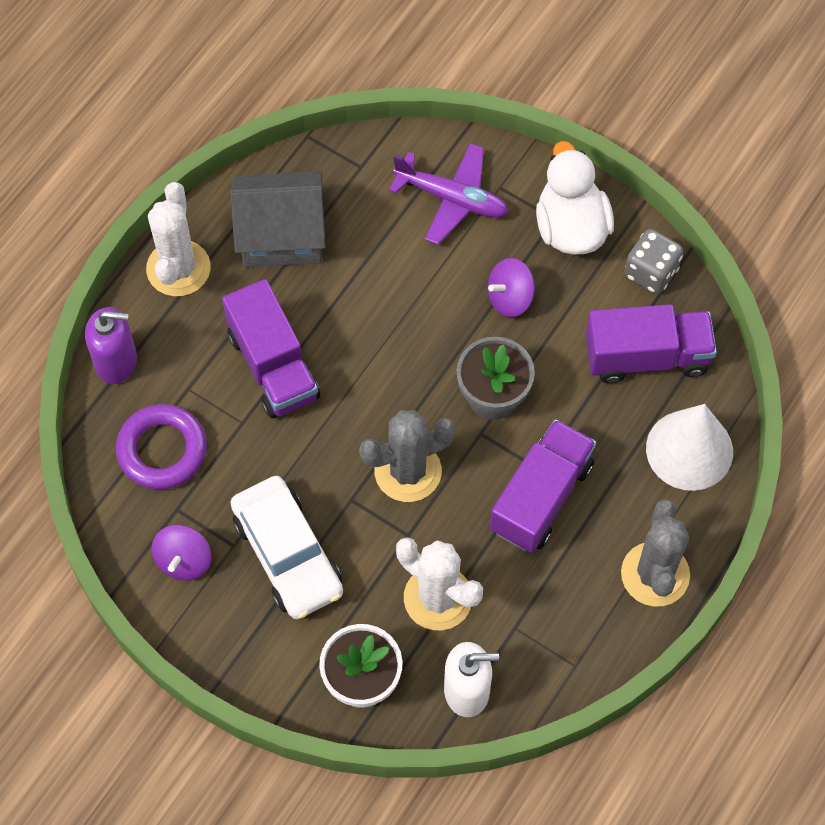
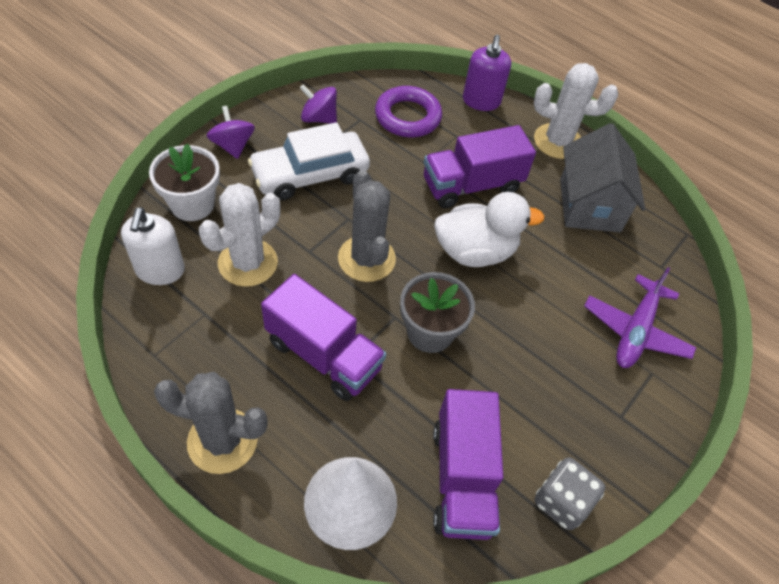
camera: 90 degrees right, 10 degrees down
(510, 298) = (531, 362): purple spinning top -> purple spinning top (233, 146)
(571, 227) = (611, 430): white duck -> white duck (475, 251)

